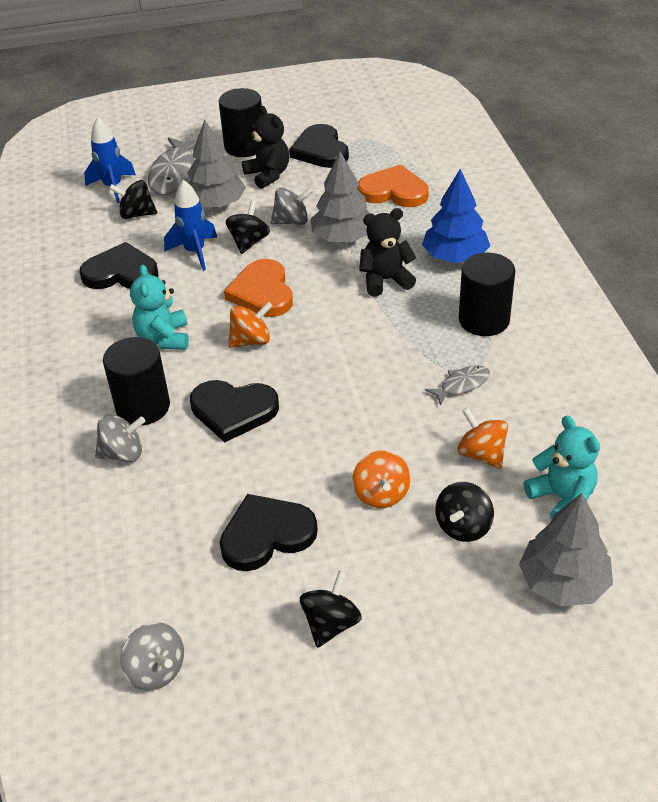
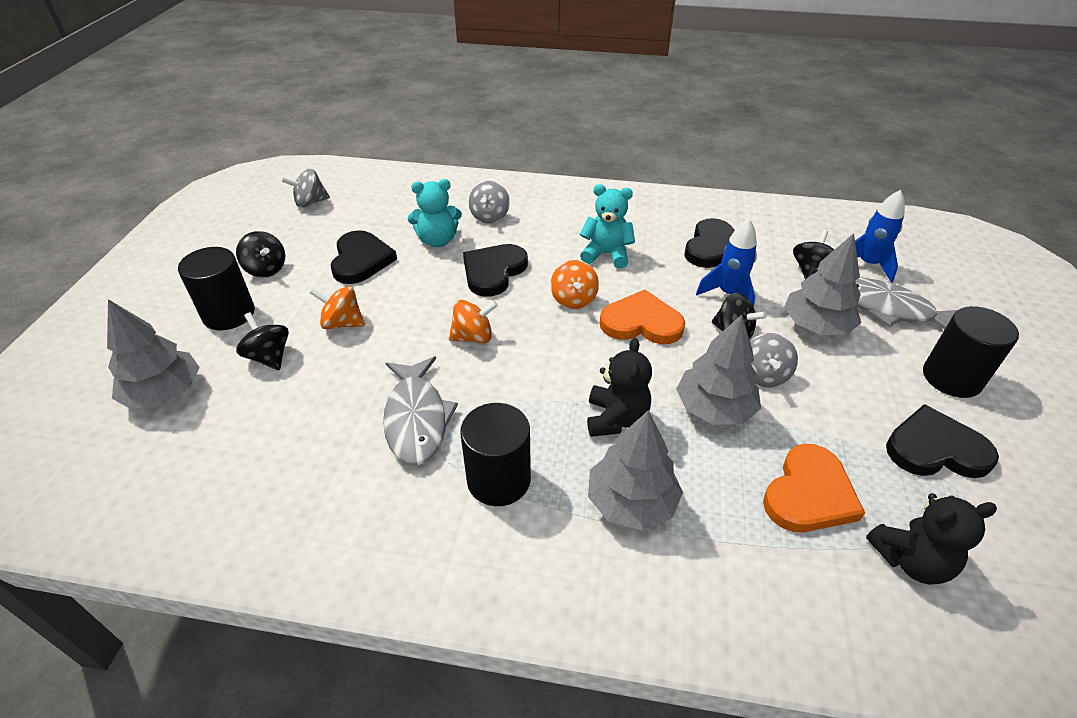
camera: 110 degrees right, 0 degrees up
(143, 406) = (531, 232): black cylinder -> black cylinder (229, 314)
(268, 175) = (875, 381): black teddy bear -> black teddy bear (910, 560)
(455, 257) = (631, 502): blue tree -> grey tree
(462, 385) = (416, 419): grey fish -> grey fish, size x1.87
(481, 454) = (325, 398): orange spinning top -> orange spinning top (473, 337)
(562, 498) = (231, 431): turquoise teddy bear -> turquoise teddy bear (438, 240)

